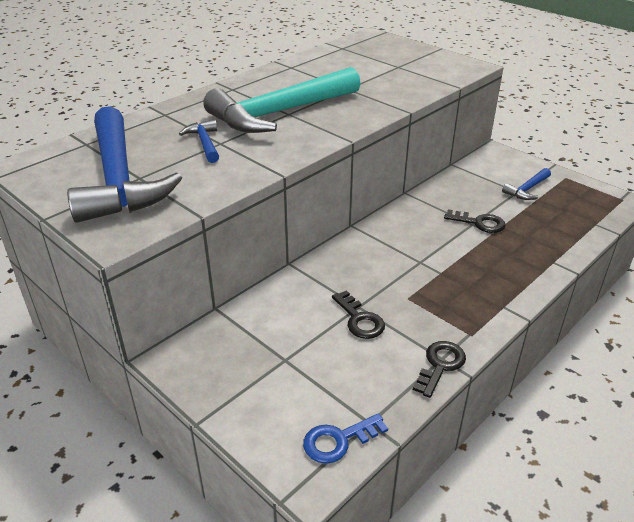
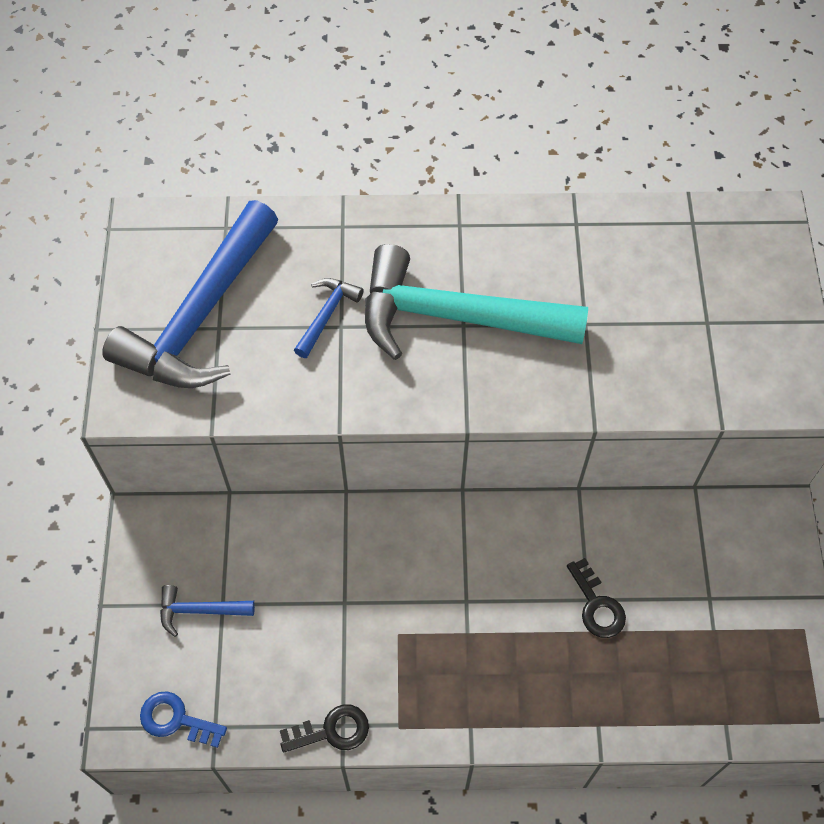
camera: 45 degrees right, 25 degrees up
(359, 319) = (327, 619): black key -> none
(527, 189) = (725, 605): blue hammer -> blue hammer (200, 610)

